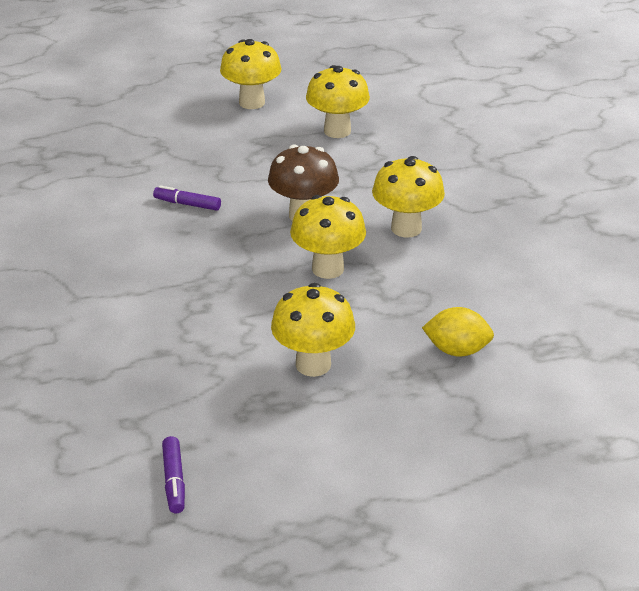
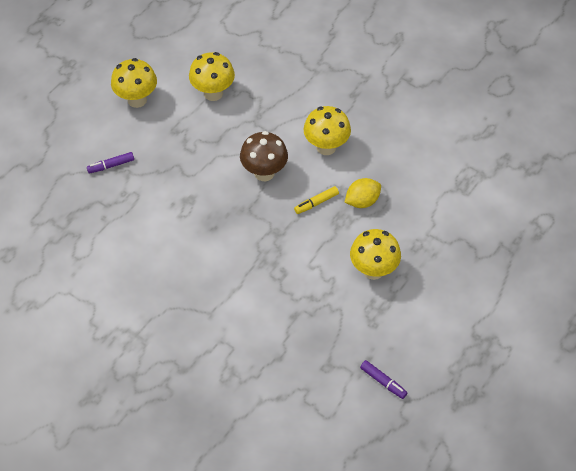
camera: 40 degrees left, 20 degrees up
(187, 204) = (192, 207): purple marker -> purple marker (111, 165)
(328, 269) = (316, 203): yellow mushroom -> yellow marker
(456, 350) = (428, 214): yellow lemon -> yellow lemon (362, 201)

